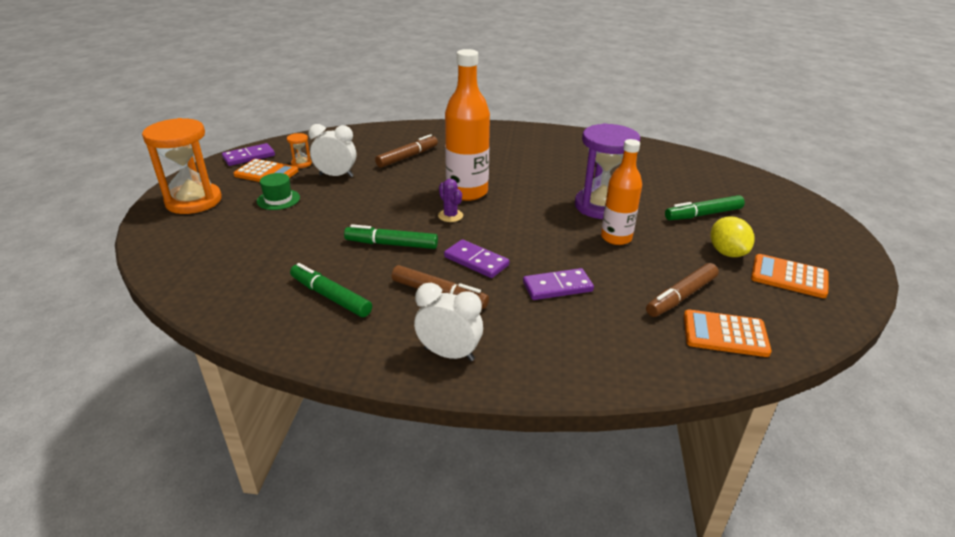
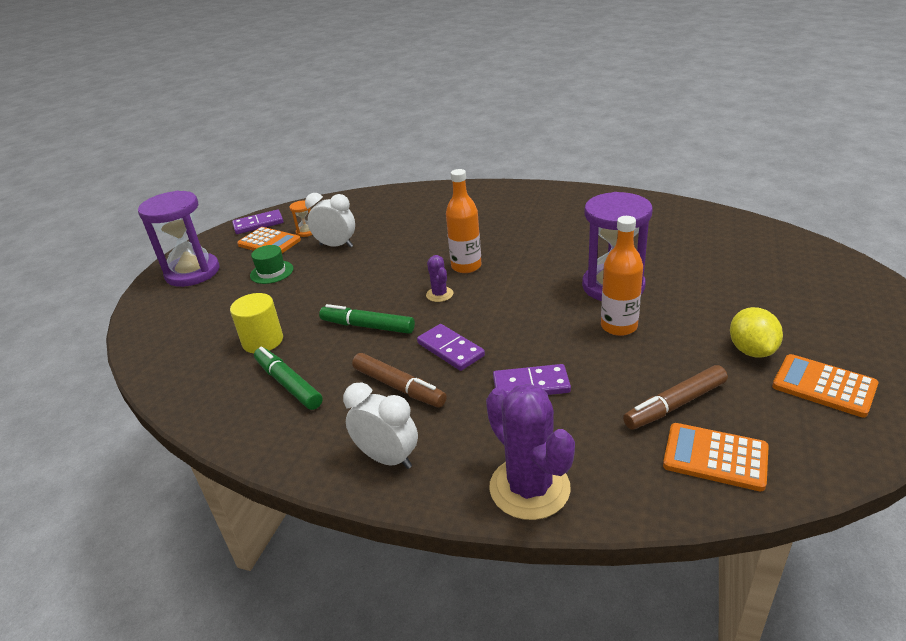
camera: 15 degrees right, 0 degrees up
(194, 201) = (192, 273): orange hourglass -> purple hourglass
(291, 260) = (263, 341): none -> yellow cylinder
(407, 157) = (415, 224): brown marker -> none
(467, 192) = (466, 266): orange bottle -> orange bottle, size x0.67
(583, 368) = (529, 488): none -> purple cactus
(703, 214) = (737, 299): green marker -> none

